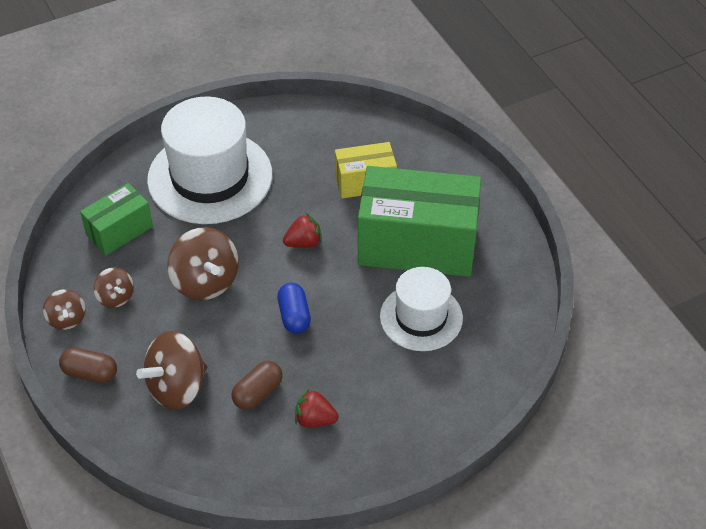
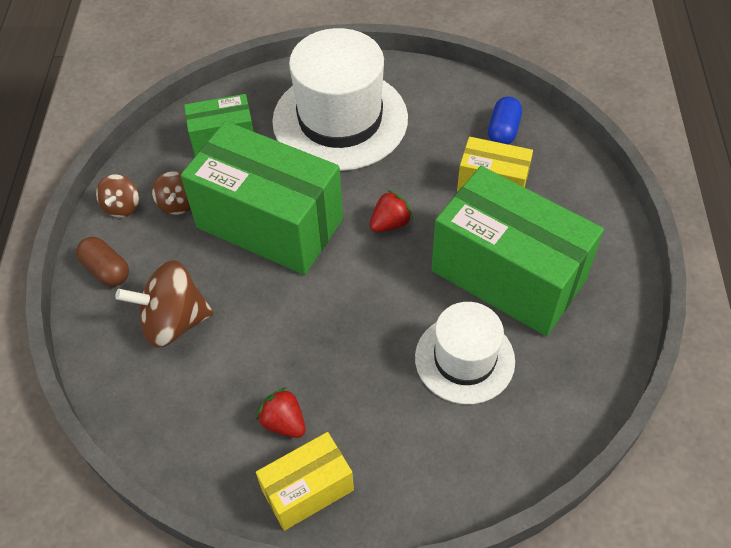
camera: 30 degrees right, 5 degrees up
(205, 281) = (269, 223): brown spinning top -> green box
(258, 393) = (246, 365): brown capsule -> none
(294, 316) = (333, 298): blue capsule -> blue capsule (503, 131)
(304, 242) = (390, 223): red strawberry -> red strawberry turned 45 degrees counterclockwise
(363, 456) = (308, 490): none -> yellow box

